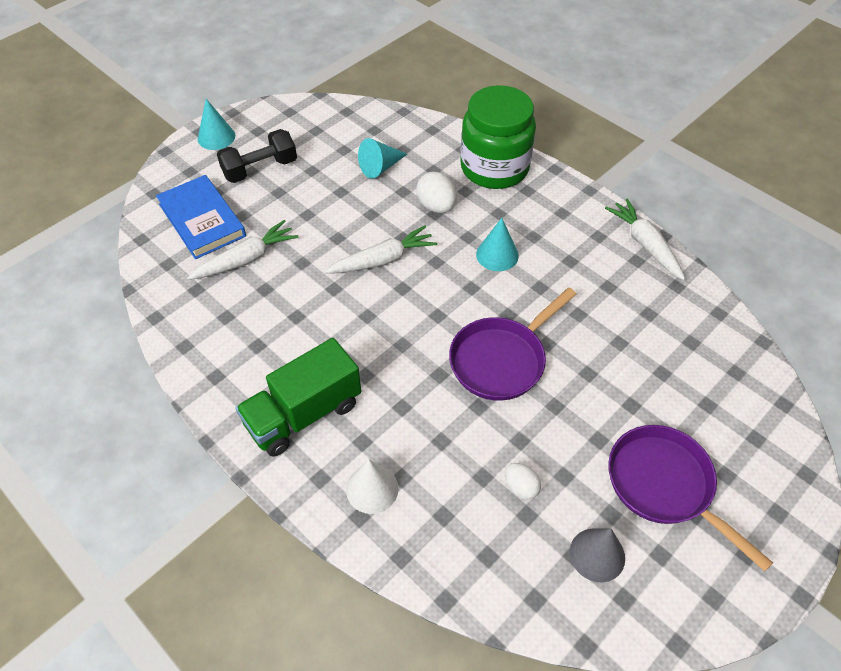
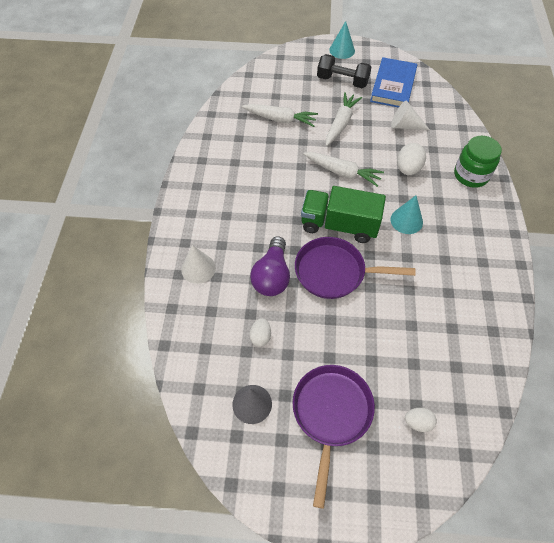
camera: 50 degrees right, 5 degrees up
(202, 220) = (284, 85): blue book -> blue book (393, 86)
(303, 414) = (214, 209): green truck -> green truck (339, 225)
(380, 167) = (405, 126): turquoise cone -> white cone
(453, 420) = (272, 276): none -> purple light bulb
(494, 168) = (471, 175): green jar -> green jar, size x0.65
(645, 244) = (506, 291): white carrot -> white carrot (341, 123)
(726, 417) = (418, 422): none -> white egg

